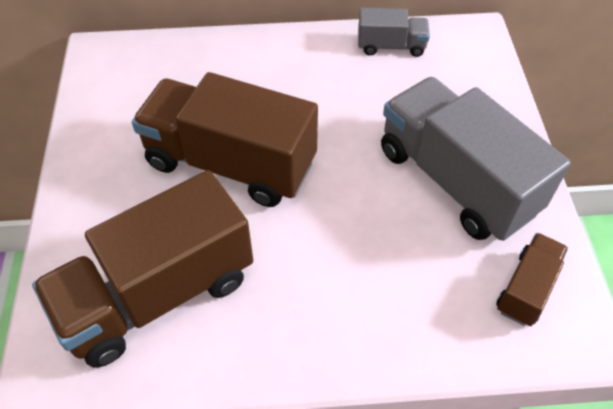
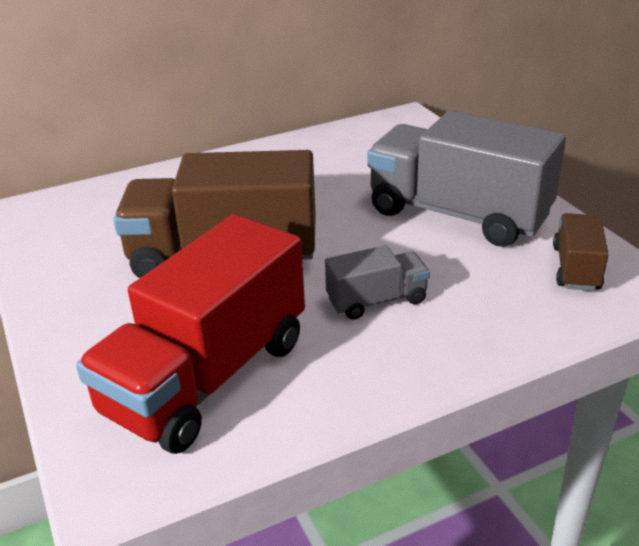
camera: 20 degrees left, 20 degrees down
(158, 294) = (207, 377): brown truck -> red truck
(391, 46) = (332, 142): grey truck -> grey truck (377, 300)

